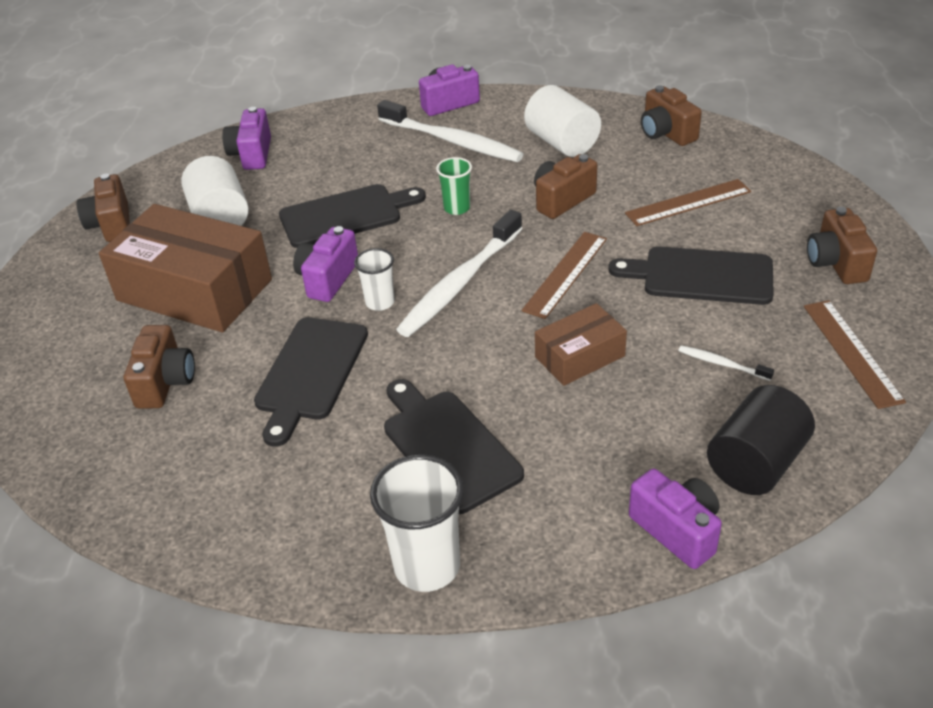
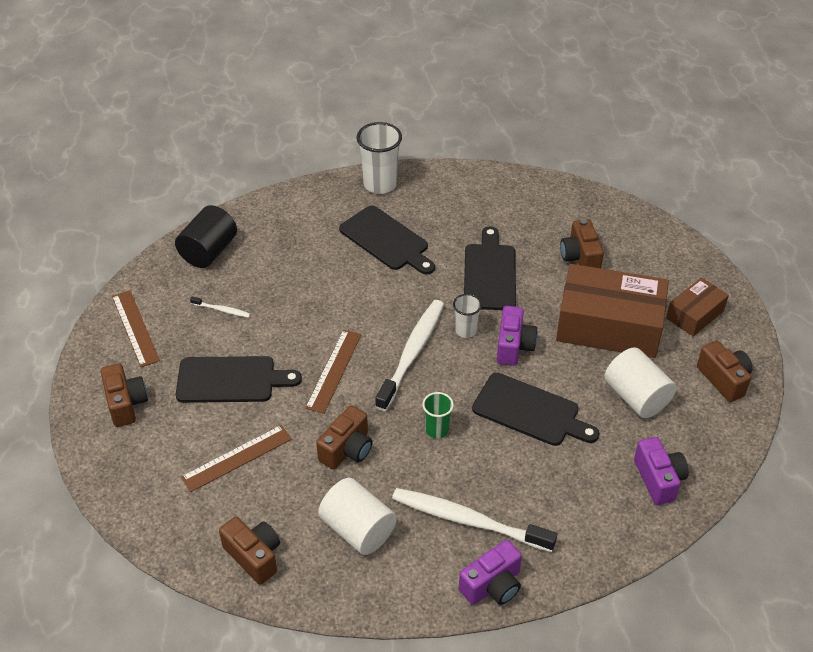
camera: 165 degrees right, 5 degrees up
(345, 215) = (530, 411): black cutting board -> black cutting board turned 120 degrees counterclockwise
(579, 356) = (315, 305): brown box -> brown box (695, 314)
(677, 530) = (254, 214): purple camera -> none

